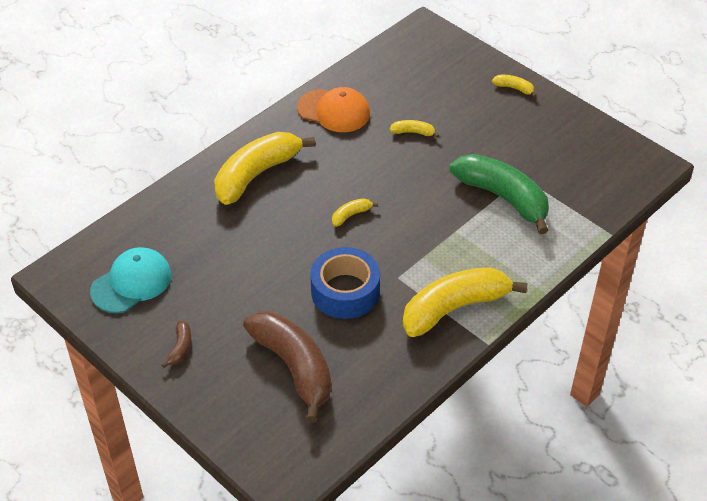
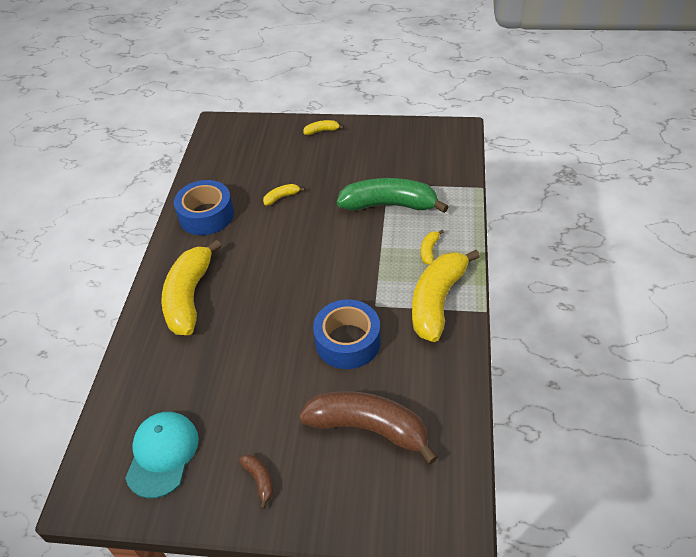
camera: 35 degrees left, 0 degrees up
(334, 111) = (206, 215): orange cap -> blue tape
(351, 215) = (295, 282): yellow banana -> yellow banana (429, 250)

